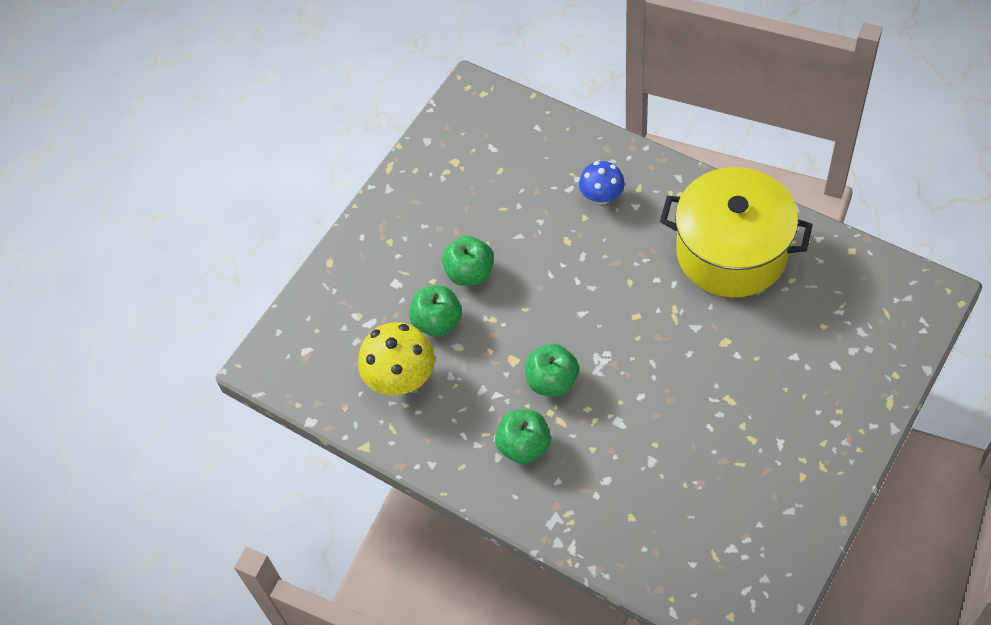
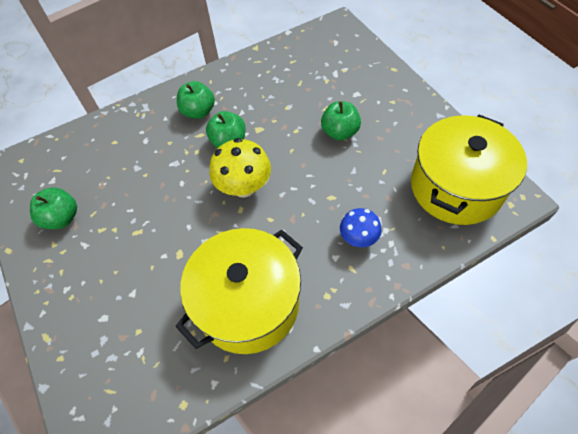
camera: 115 degrees right, 0 degrees up
(401, 378) = (286, 74): yellow mushroom -> yellow mushroom (244, 187)
(437, 322) = (313, 103): green apple -> green apple (62, 218)
(487, 141) = (456, 187): none -> yellow pot

